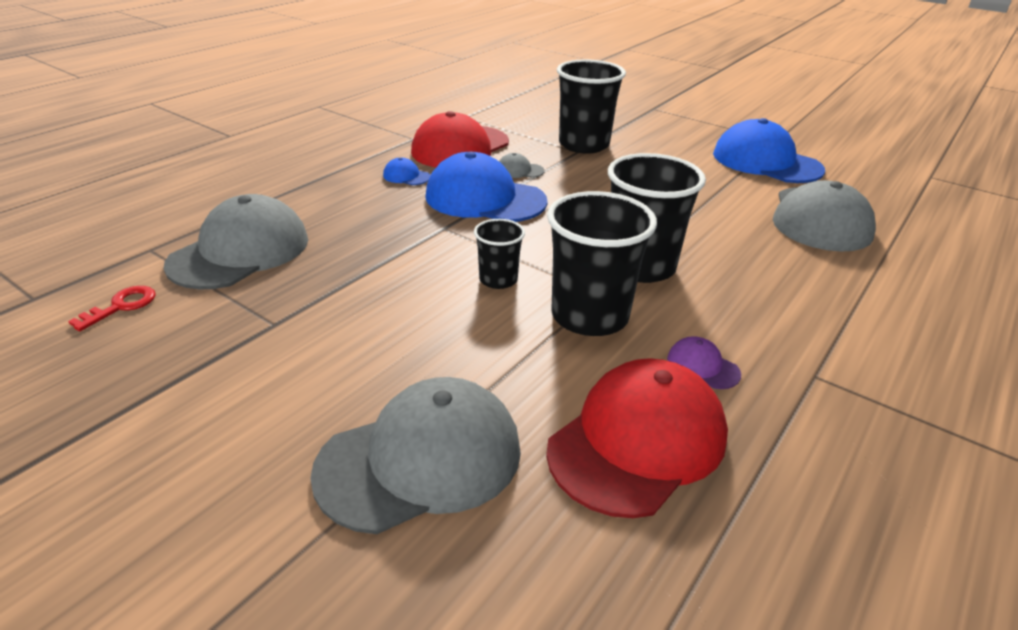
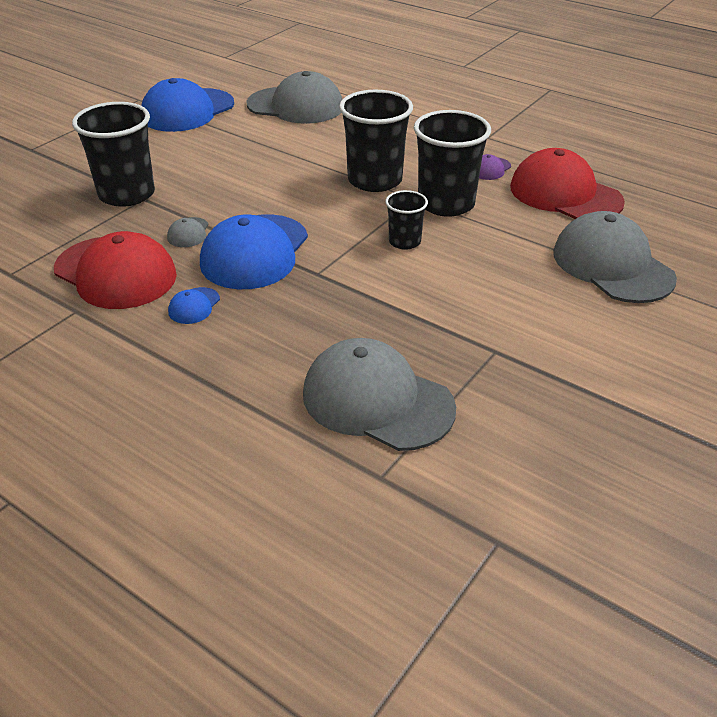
camera: 90 degrees left, 5 degrees up
(121, 306) = (494, 460): red key -> none

